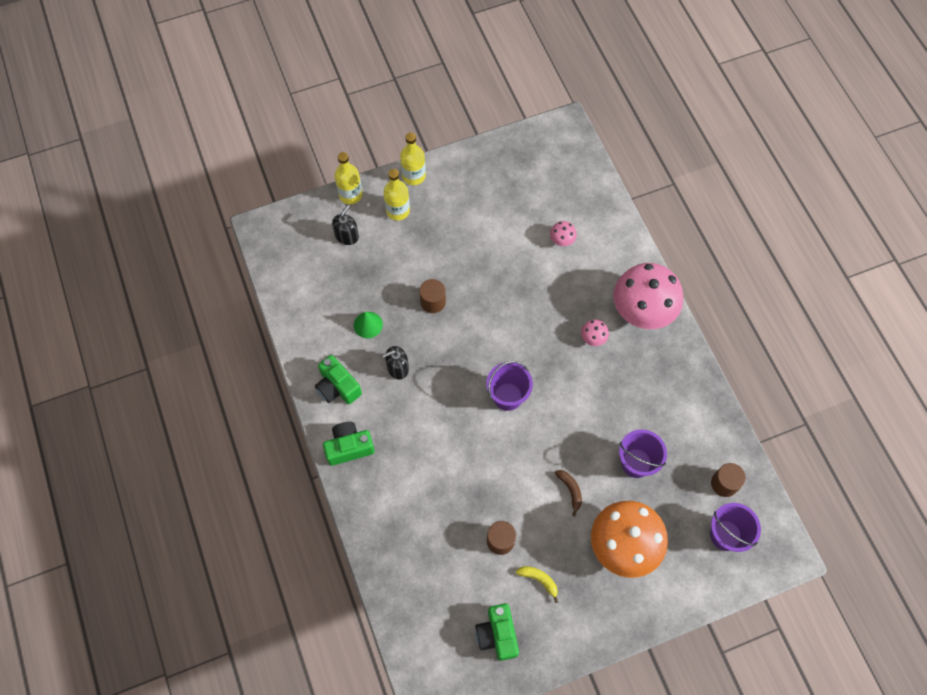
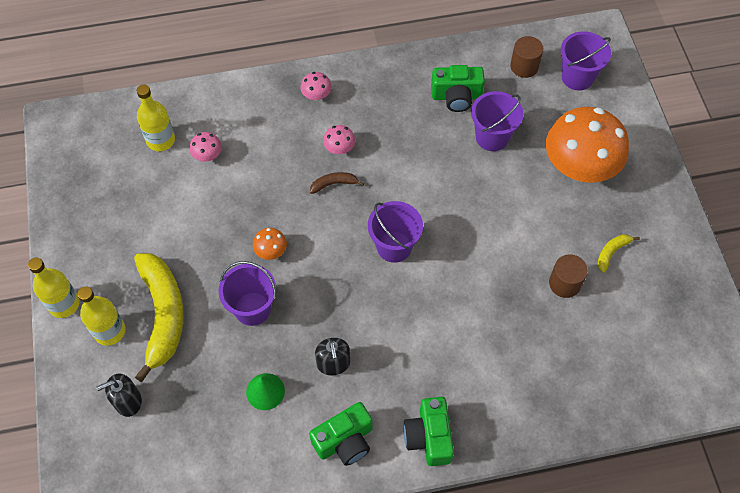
camera: 80 degrees left, 5 degrees down
(347, 236) = (127, 401): black soap dispenser -> black soap dispenser turned 60 degrees counterclockwise
(350, 194) = (65, 388): yellow bottle -> yellow bottle (161, 140)
(417, 242) = (163, 314): none -> yellow banana
(433, 302) = (252, 308): brown cylinder -> purple bucket
(485, 304) = (271, 251): none -> orange mushroom
(497, 634) = (669, 304): green camera -> green camera (456, 96)
(570, 490) = (515, 204): brown banana -> brown banana (334, 184)
(643, 309) = (316, 95): pink mushroom -> pink mushroom, size x0.40

